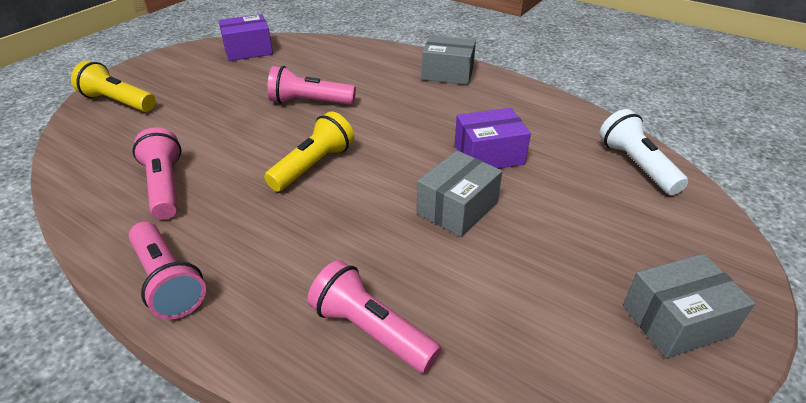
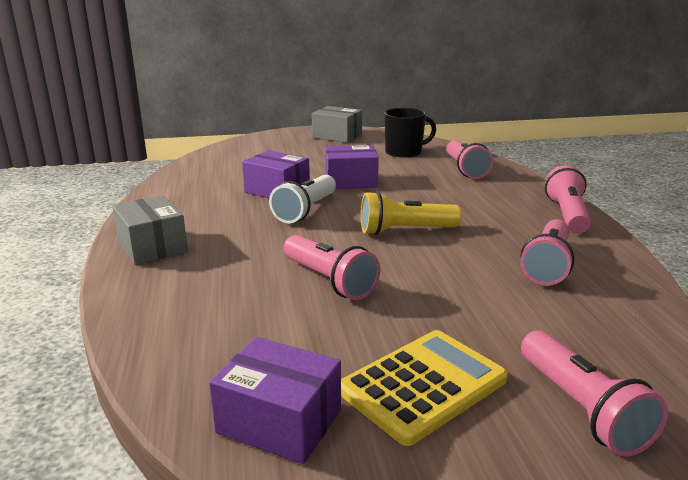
camera: 135 degrees left, 15 degrees down
(118, 102) = (581, 409): yellow flashlight -> pink flashlight
(201, 81) = (423, 385): none -> yellow calculator
(457, 208) = (350, 181): grey box -> purple box
(512, 332) = (404, 152): none -> black mug
(636, 165) = (218, 159): white flashlight -> white flashlight (306, 210)

